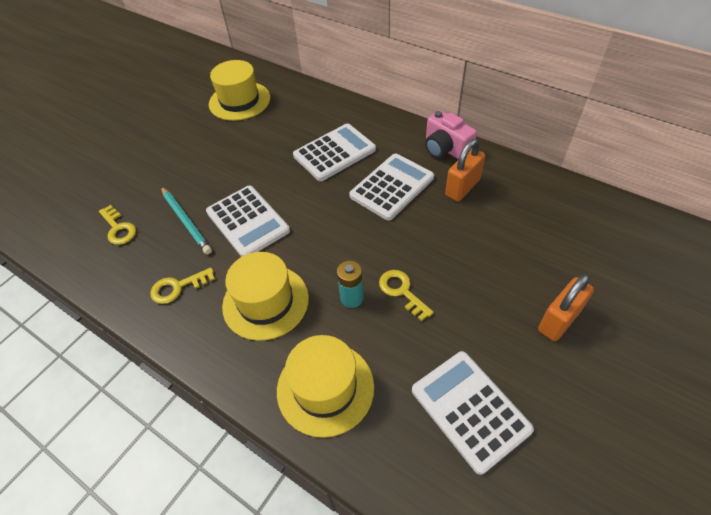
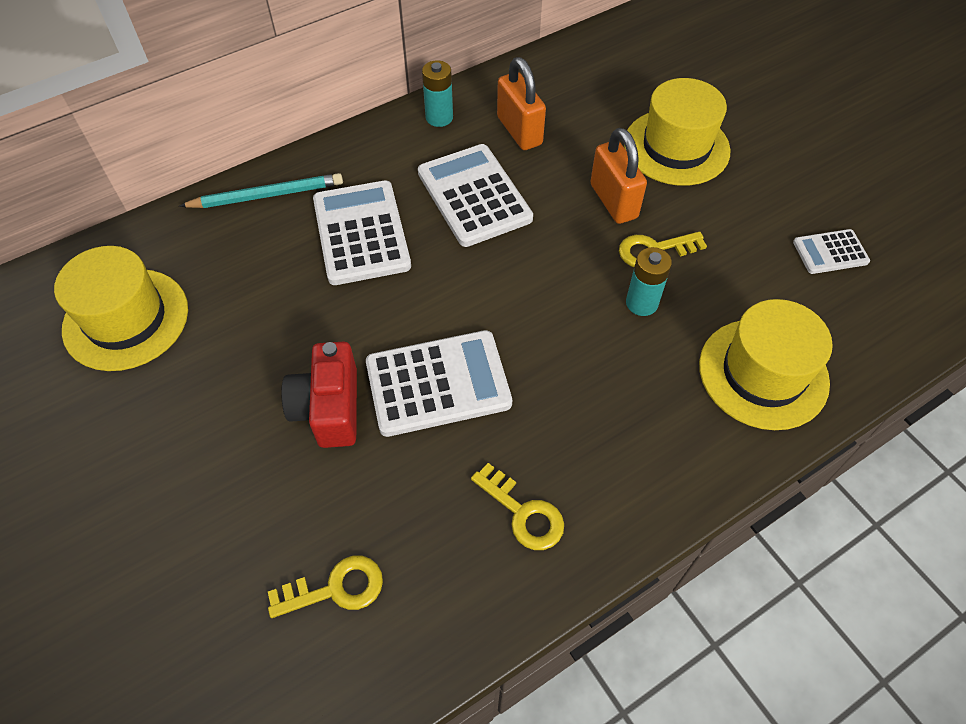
camera: 70 degrees left, 5 degrees up
(177, 287) = (523, 513): yellow key -> yellow key turned 45 degrees counterclockwise
(186, 221) = (385, 472): turquoise pencil -> turquoise pencil (267, 195)
(216, 186) = (329, 408): none -> red camera
(265, 302) = (605, 401): yellow hat -> yellow hat (676, 147)
(445, 148) = (439, 117): pink camera -> turquoise battery
(470, 410) = (830, 252): white calculator -> white calculator, size x0.53
(558, 320) = (749, 139): orange padlock -> orange padlock (613, 201)

